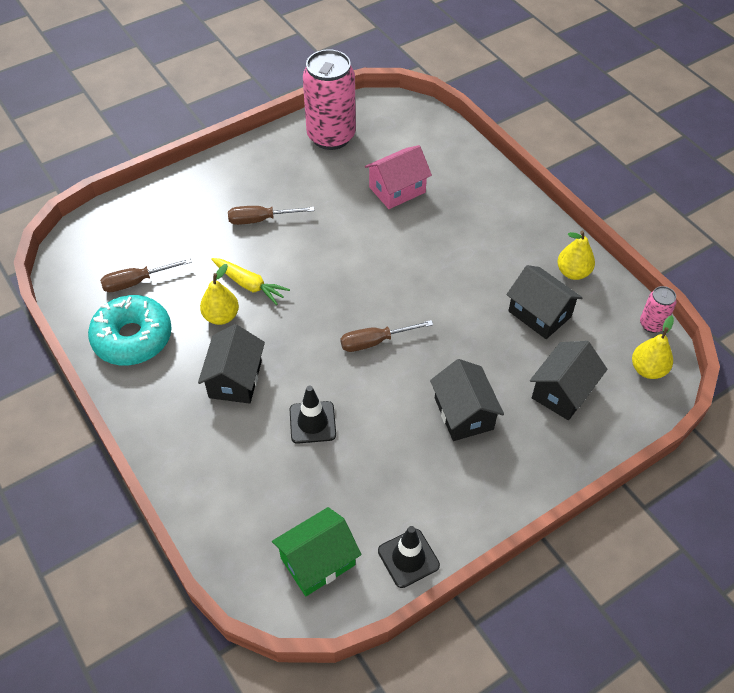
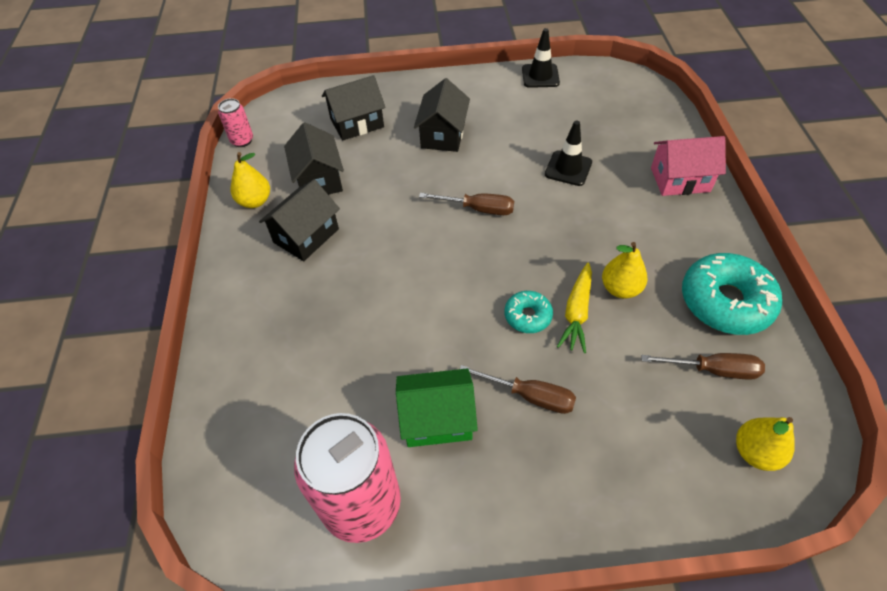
camera: 150 degrees left, 0 degrees up
(235, 379) = (624, 224): black house -> black house (306, 235)
(249, 285) = (577, 312): yellow carrot -> yellow carrot turned 135 degrees counterclockwise
(286, 268) = (527, 316): none -> turquoise donut
(318, 561) = (603, 92): green house -> green house (437, 419)
(397, 190) = (340, 366): pink house -> pink house (680, 180)
(648, 369) = (281, 115): yellow pear -> yellow pear (755, 452)

